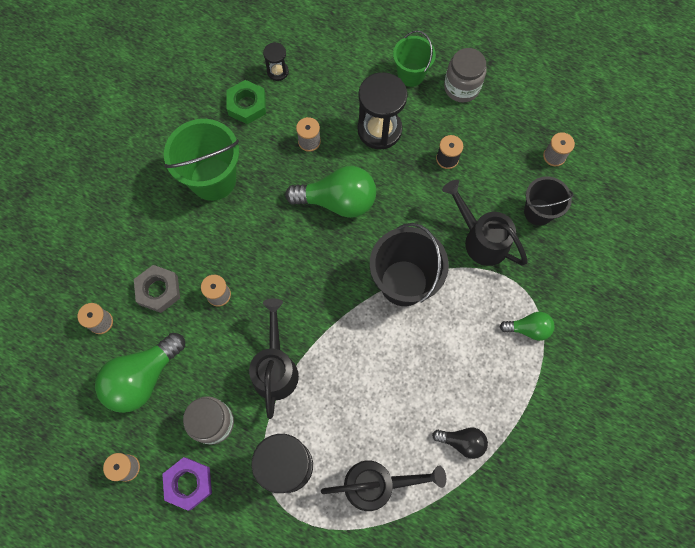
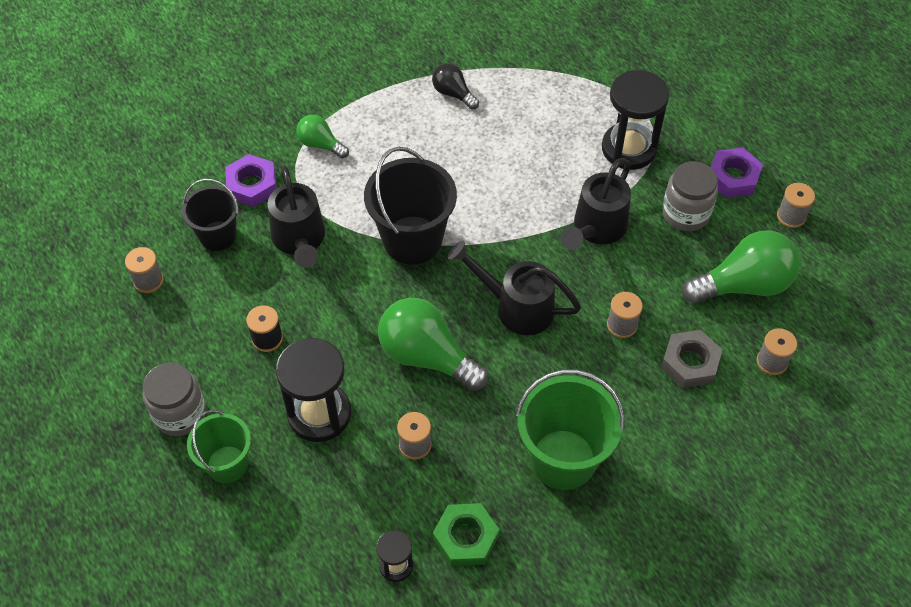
camera: 150 degrees left, 15 degrees down
(376, 484) = (553, 100): black watering can -> black watering can (517, 307)
(549, 264) = (252, 185): none -> purple nut

